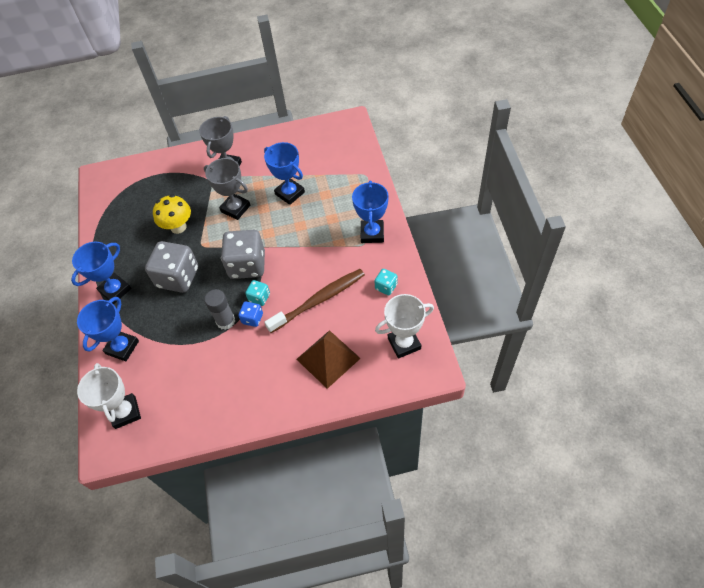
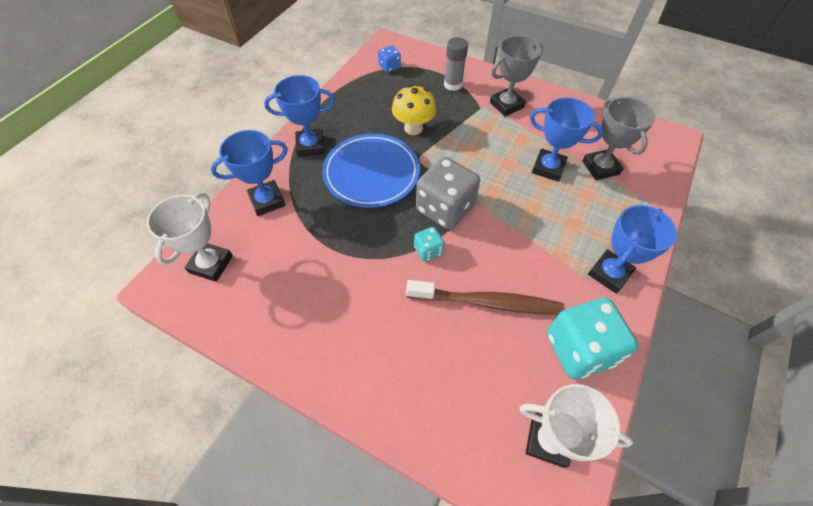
camera: 35 degrees right, 0 degrees up
(178, 277) = (371, 173): grey dice -> blue plate
(225, 321) = (375, 248): grey glue stick -> grey glue stick (453, 84)
(235, 208) = (480, 147): grey trophy -> grey trophy (600, 167)
(252, 318) = (402, 267): blue dice -> blue dice (389, 67)
(290, 193) = (548, 168): blue trophy -> blue trophy turned 60 degrees counterclockwise
(328, 358) = (442, 379): brown pyramid -> none
(386, 287) = (579, 349): turquoise dice -> turquoise dice, size x2.10

